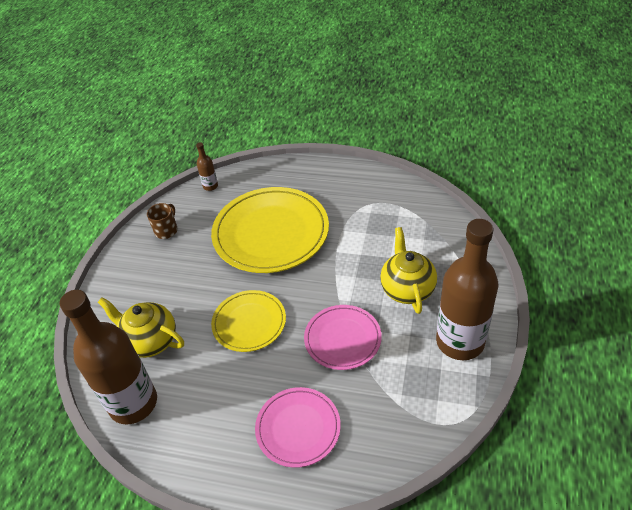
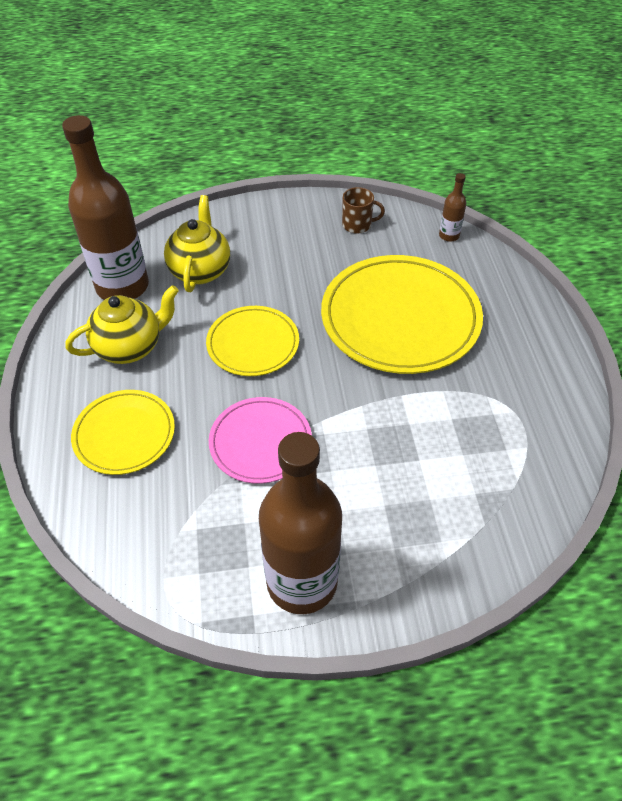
camera: 65 degrees right, 5 degrees up
(298, 428) = (124, 434): pink plate -> yellow plate
(407, 289) = (370, 494): yellow teapot -> yellow teapot (130, 347)

